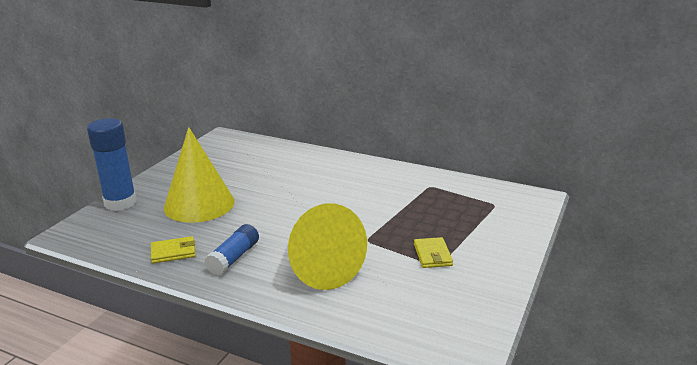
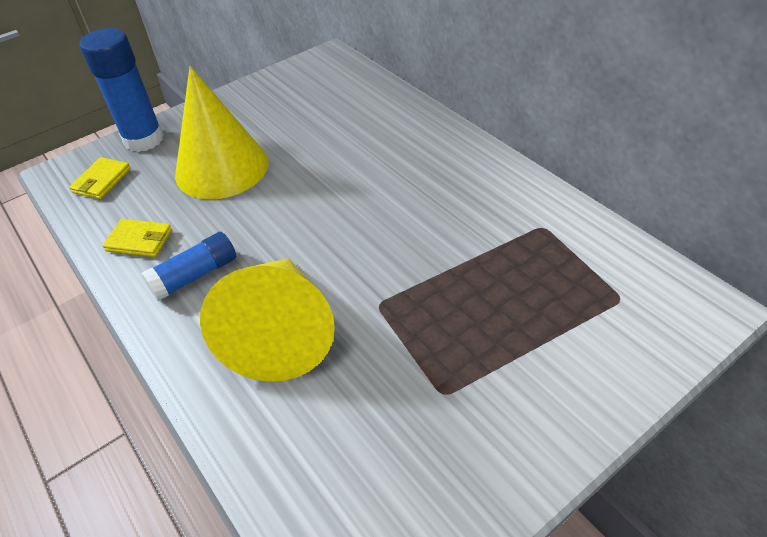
camera: 30 degrees right, 20 degrees up
(432, 255) = (449, 371): yellow wallet -> yellow wallet (102, 181)

